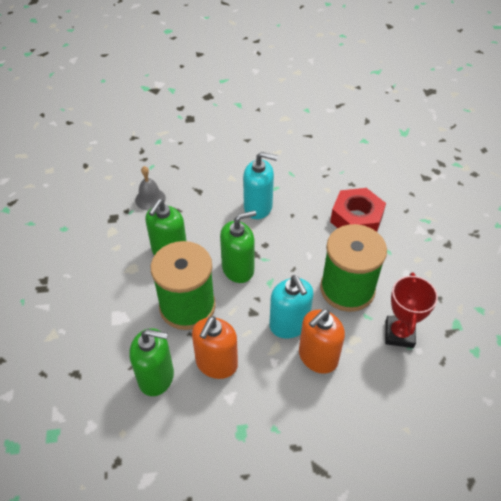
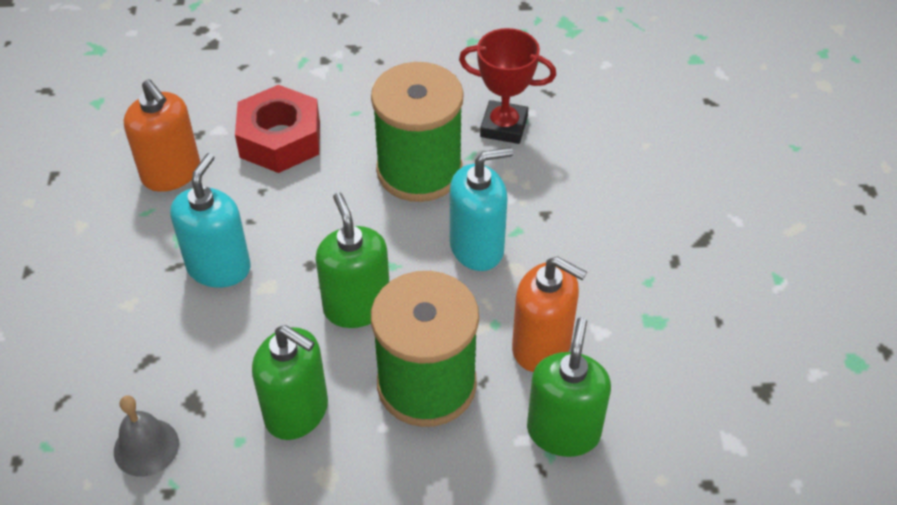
camera: 85 degrees left, 0 degrees up
(318, 357) = (536, 220): orange soap dispenser -> orange soap dispenser (171, 173)

